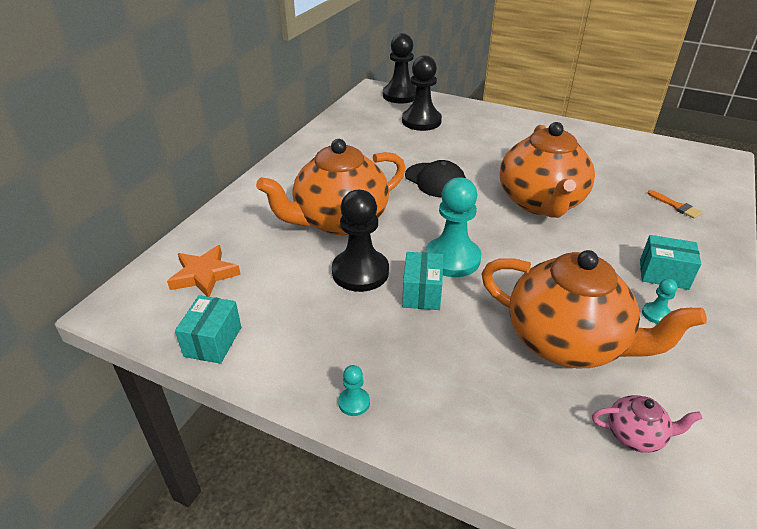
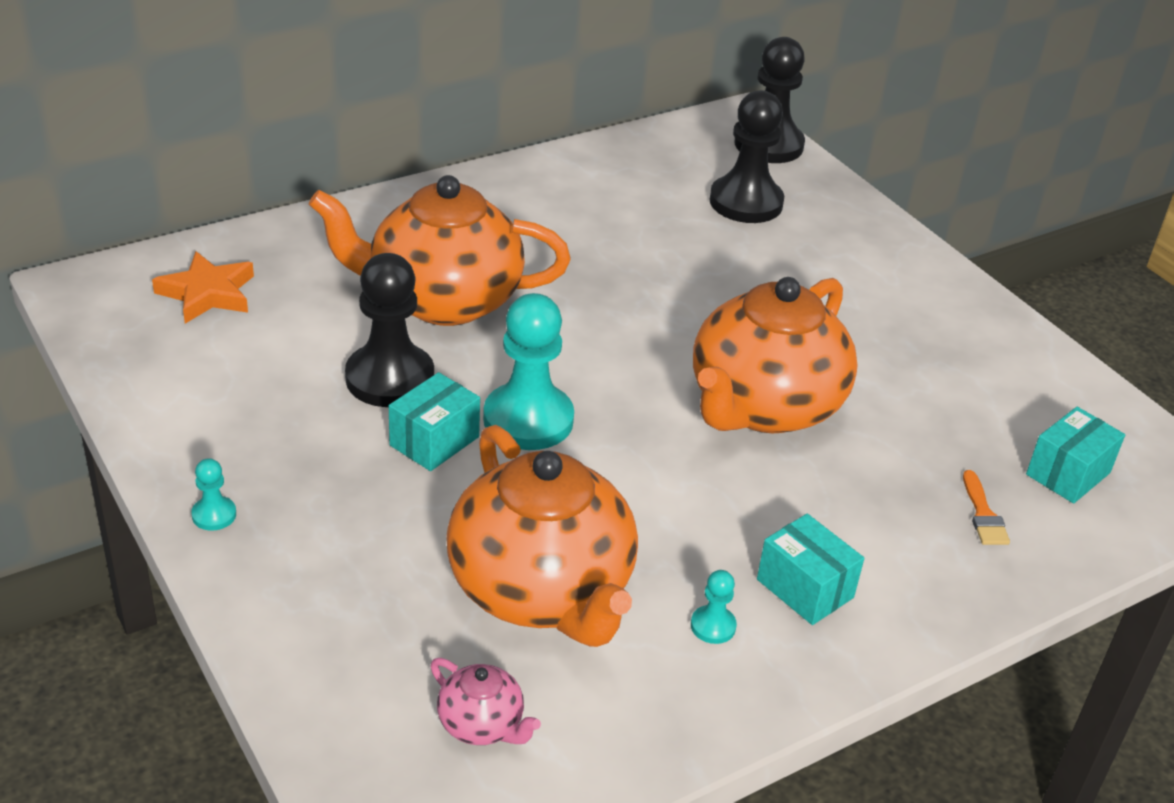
camera: 30 degrees right, 0 degrees up
(213, 341) = (140, 374): turquoise box -> turquoise box (1068, 474)
(435, 180) = (646, 303): black cap -> none

